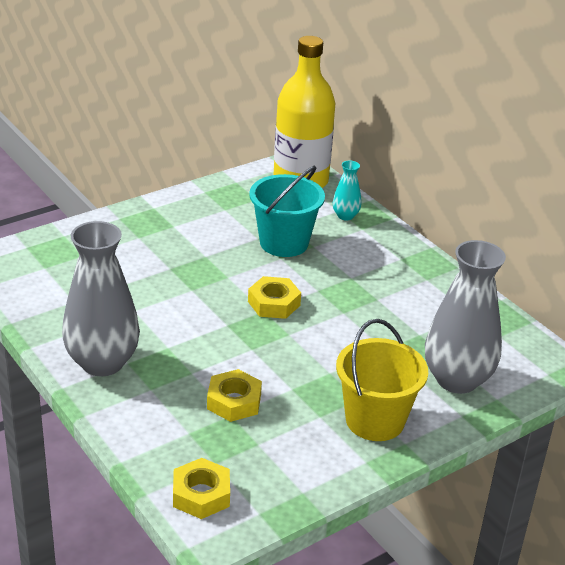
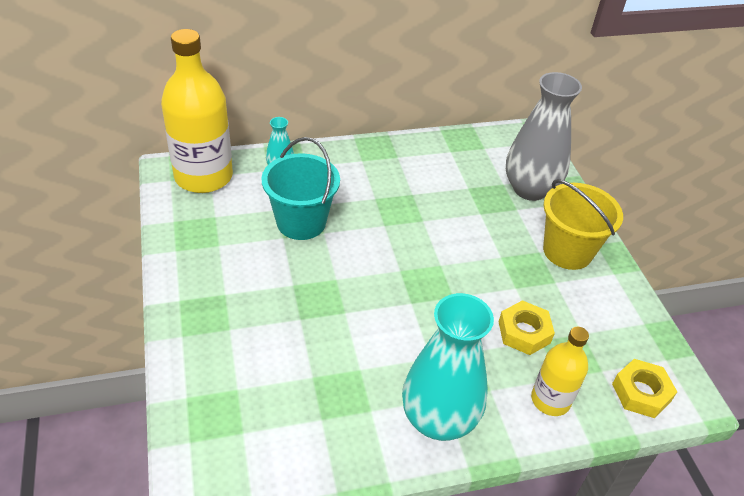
camera: 70 degrees left, 10 degrees up
(102, 362) = (438, 419): grey vase -> turquoise vase
(158, 429) = (550, 400): none -> yellow bottle
(274, 303) = (392, 260): yellow nut -> none

